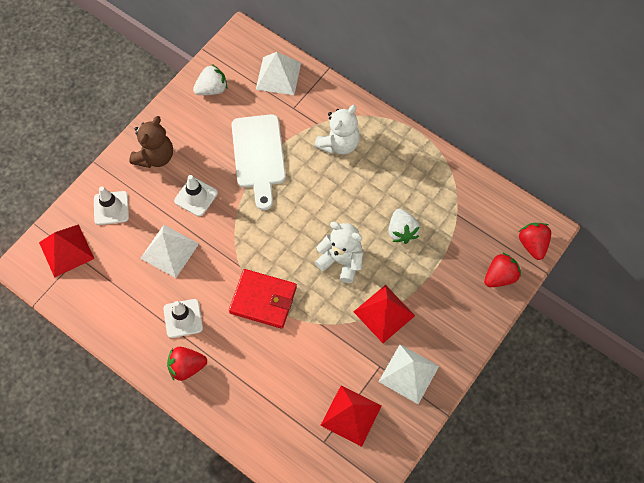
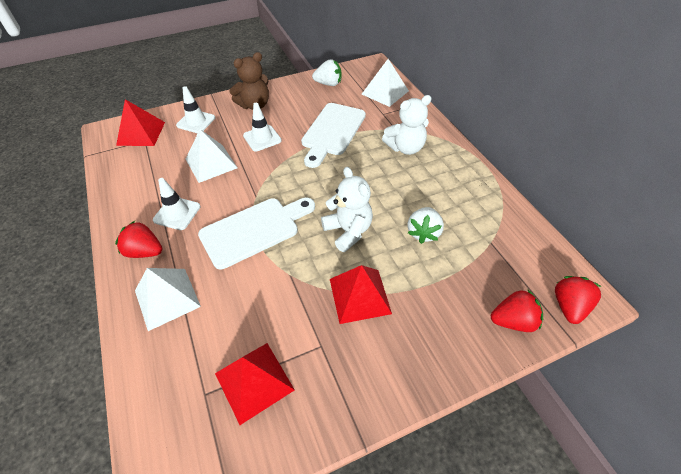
camera: 30 degrees right, 15 degrees down
(263, 300) = (254, 230): red wallet -> white cutting board
(408, 373) = (347, 371): white pyramid -> white pyramid (167, 298)

